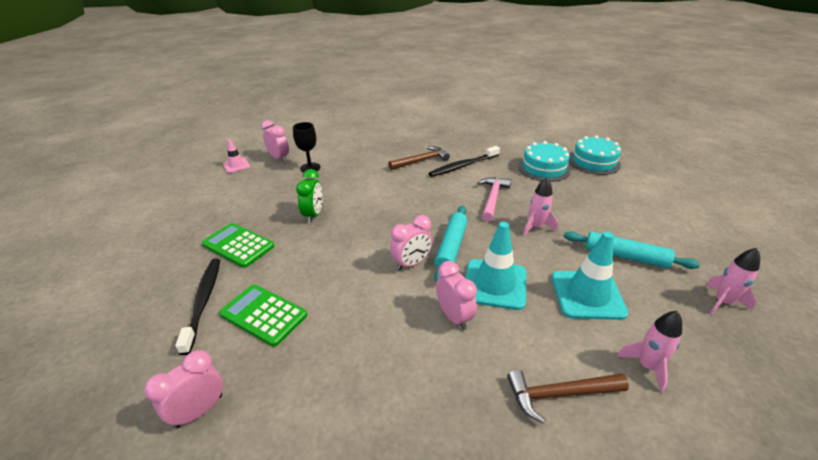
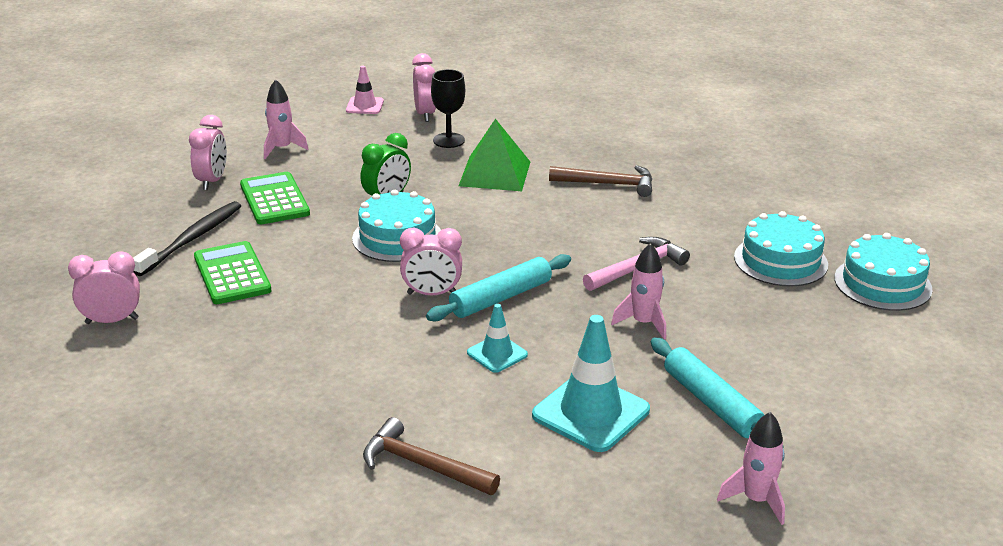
camera: 35 degrees right, 5 degrees down
(348, 236) = (397, 237): none -> turquoise cake
(358, 176) = (495, 173): none -> green pyramid
(454, 316) = (410, 360): pink clock -> pink clock (212, 181)
(463, 166) = (659, 212): black toothbrush -> none
(495, 284) = (497, 354): turquoise traffic cone -> turquoise traffic cone, size x0.54
(647, 366) = (550, 495): pink rocket -> pink rocket (282, 148)

